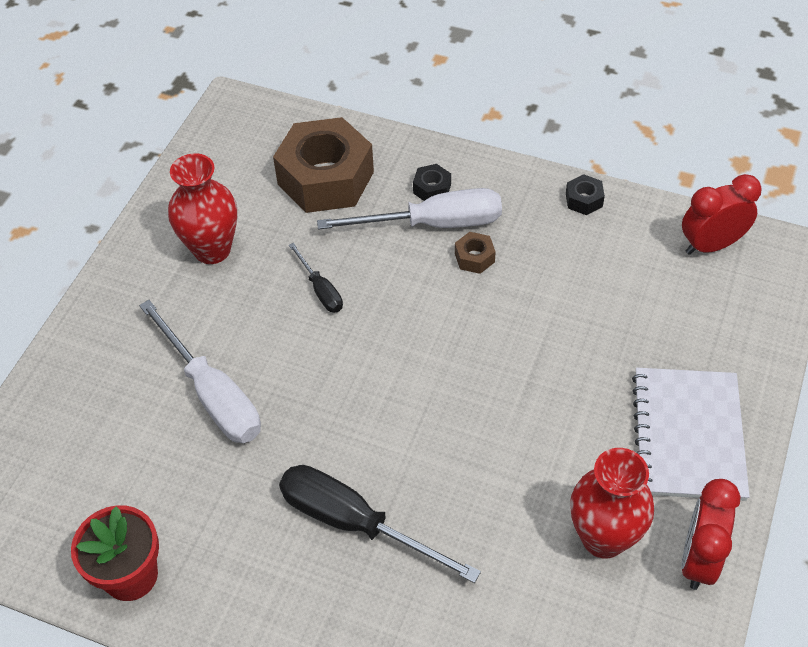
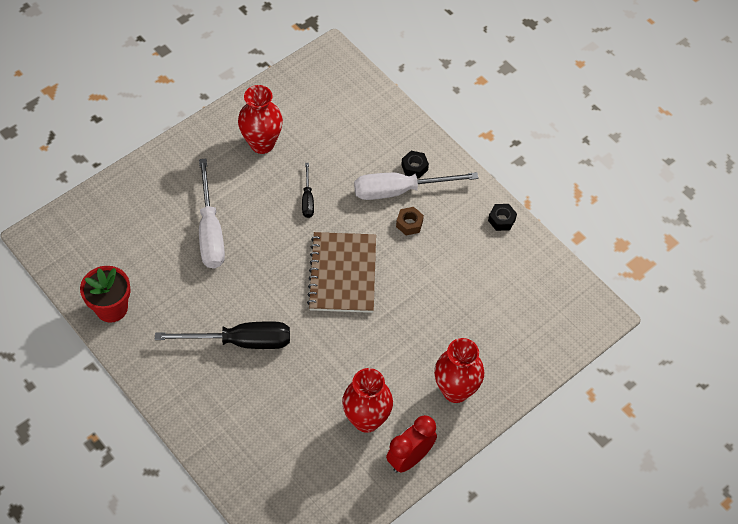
camera: 25 degrees right, 5 degrees up
(325, 178) = (356, 129): brown nut -> none
(355, 523) = (241, 341): black screwdriver -> black screwdriver turned 120 degrees clockwise
(433, 224) = (399, 190): white screwdriver -> white screwdriver turned 150 degrees clockwise
(433, 361) = (342, 274): none -> brown notebook
(688, 435) = (455, 390): white notebook -> red vase
(711, 245) = (558, 287): red clock -> none

